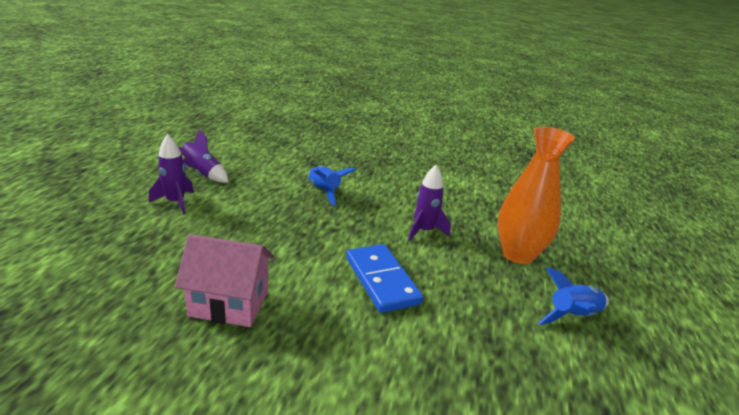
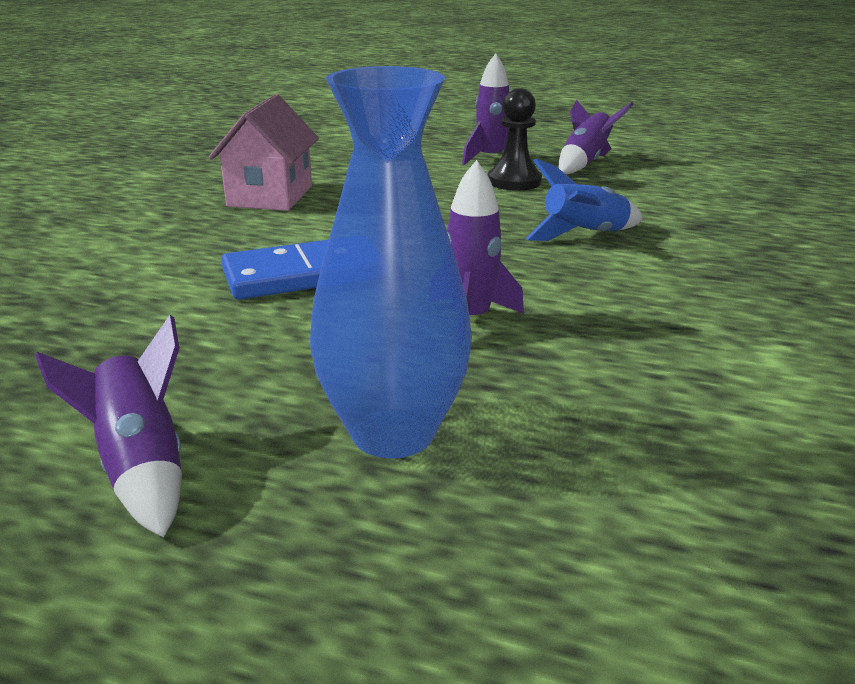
camera: 95 degrees right, 0 degrees up
(230, 200) = (514, 181): none -> black pawn
(518, 254) = (393, 432): orange vase -> blue vase
(572, 316) = (141, 466): blue rocket -> purple rocket

